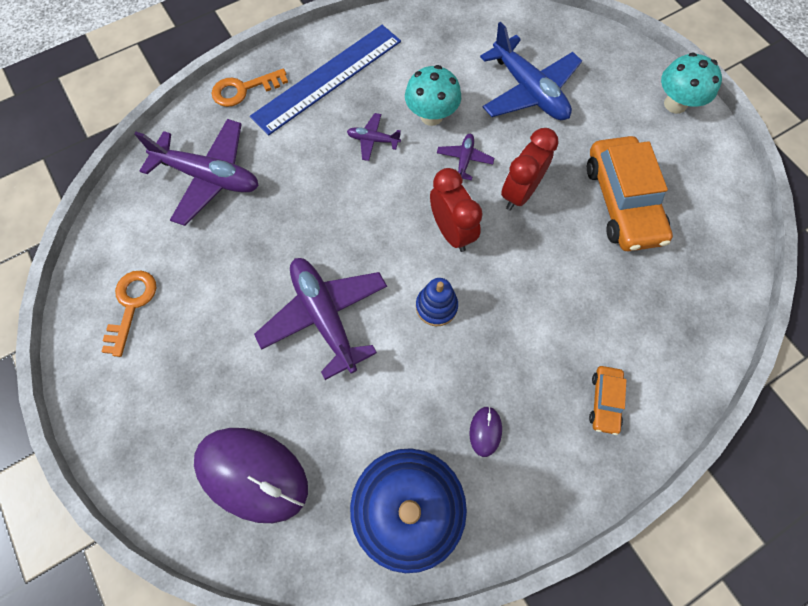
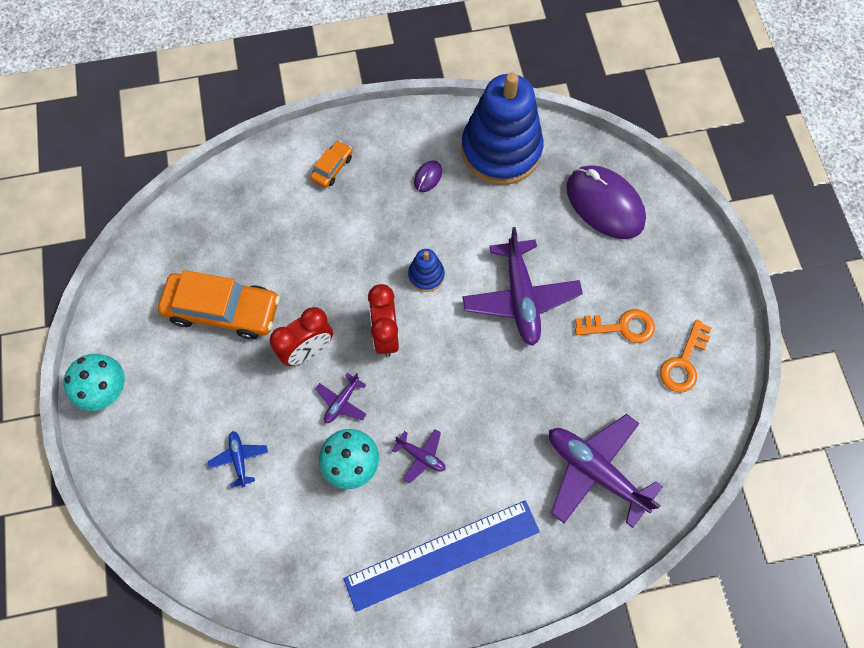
camera: 160 degrees left, 0 degrees up
(244, 89) = (538, 573): orange key -> orange key (621, 327)
(528, 91) = (239, 459): blue plane -> blue plane, size x0.47
(622, 202) = (223, 310): orange car -> orange car turned 90 degrees clockwise

